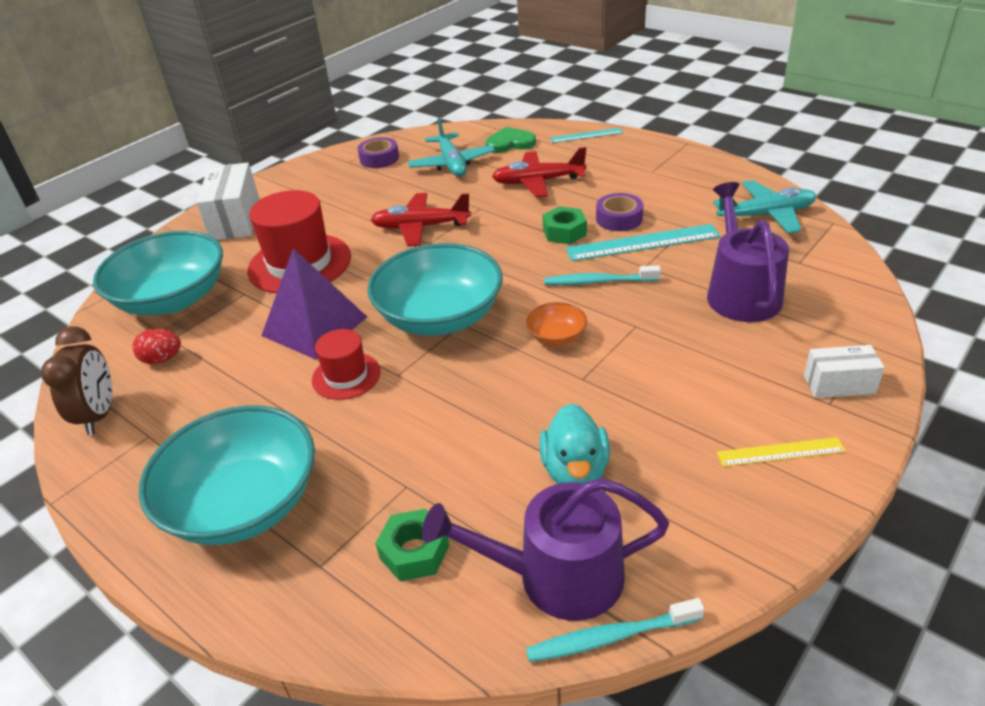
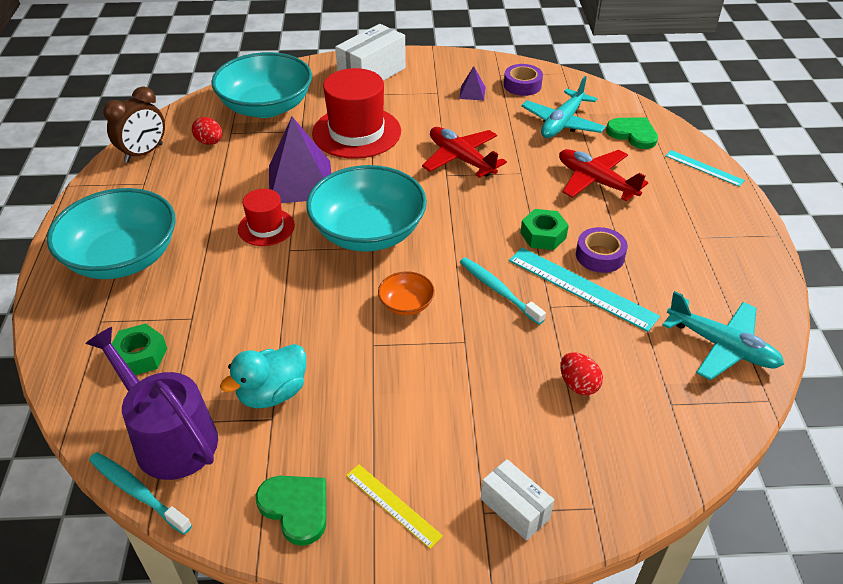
camera: 45 degrees right, 5 degrees up
(349, 184) = (472, 93): none -> purple pyramid
(733, 518) = (296, 508): none -> green heart
(740, 293) = (578, 385): purple watering can -> red egg

